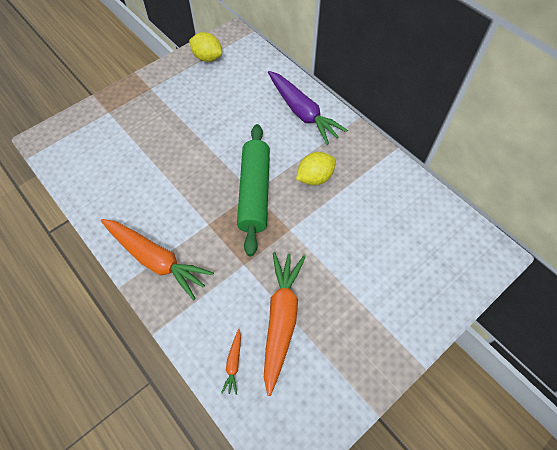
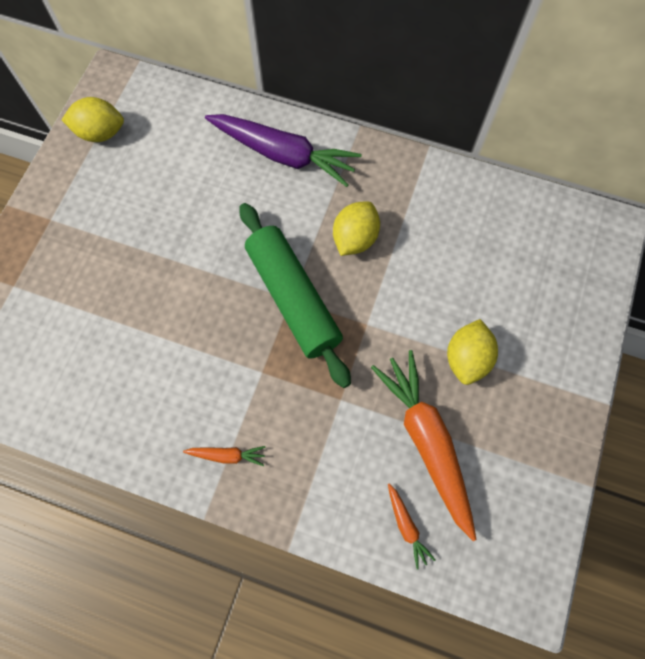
camera: 30 degrees left, 10 degrees up
(156, 259) = (227, 455): orange carrot -> orange carrot, size x0.43
(341, 283) = (467, 358): none -> yellow lemon

